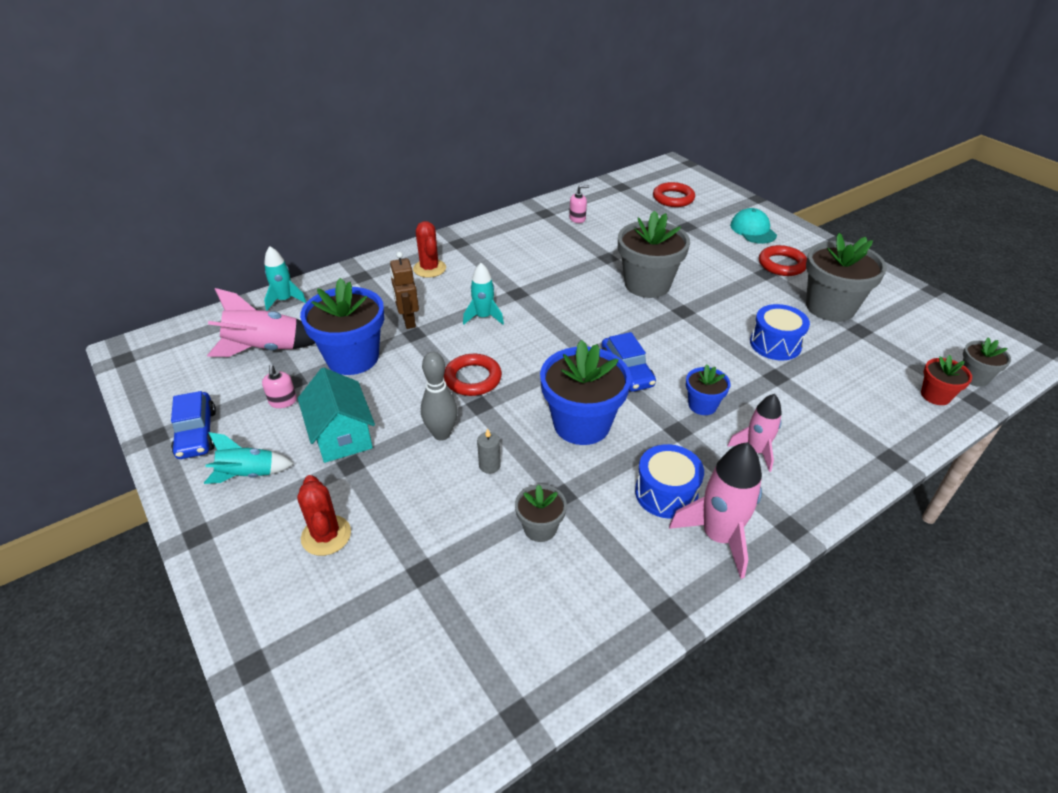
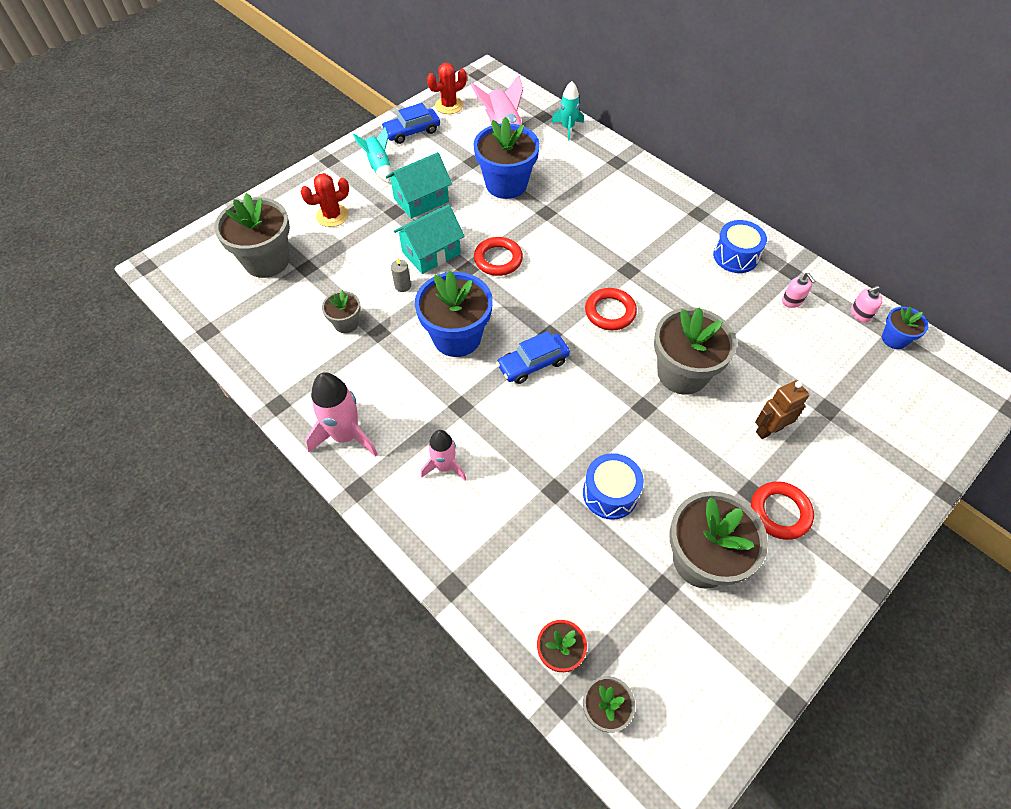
camera: 80 degrees right, 15 degrees up
(283, 401) = (450, 161): pink soap dispenser -> pink soap dispenser (860, 314)
(388, 626) = (267, 260): none -> grey flower pot
(408, 321) = (562, 205): brown robot -> brown robot (768, 430)
(429, 268) = (645, 202): red cactus -> red cactus (449, 105)
(441, 434) = (431, 253): grey bowling pin -> turquoise house
(483, 317) = (583, 252): turquoise rocket -> none
(666, 493) = (387, 399): blue drum -> blue drum (735, 256)
(673, 198) = (893, 392): red ring -> red ring (610, 312)
(702, 405) = (498, 425): blue flower pot -> blue flower pot (894, 339)
(753, 230) = (853, 483): turquoise cap -> none

